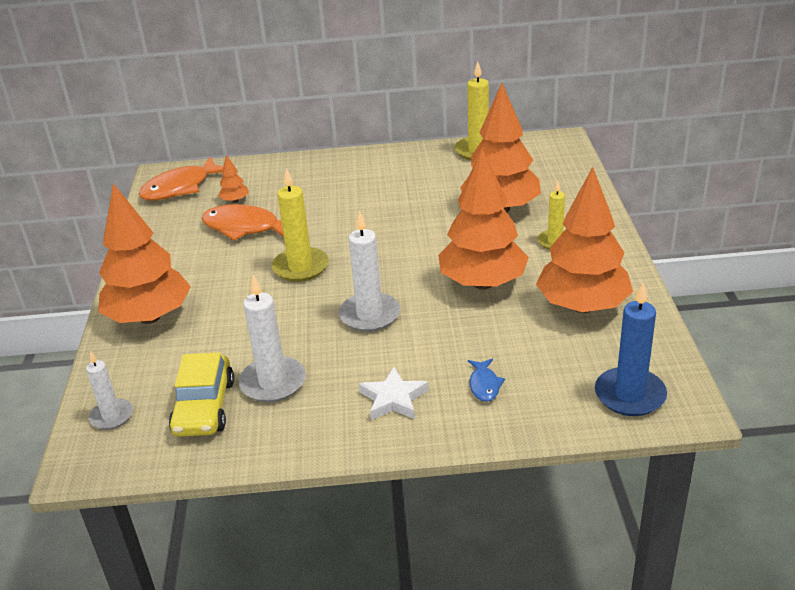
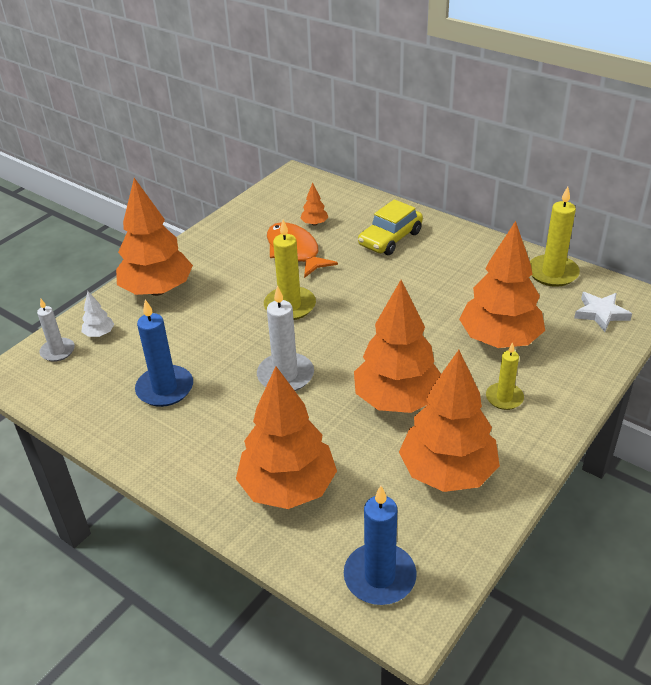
camera: 40 degrees right, 5 degrees up
(138, 379) = (99, 334): none -> white tree
(180, 188) = (293, 193): orange fish -> none
(204, 407) = (108, 380): yellow car -> yellow car (390, 239)
(273, 382) = (165, 388): white candle -> blue candle
(393, 399) = (217, 455): white star -> white star (601, 314)
(484, 385) = (288, 488): blue fish -> orange tree

